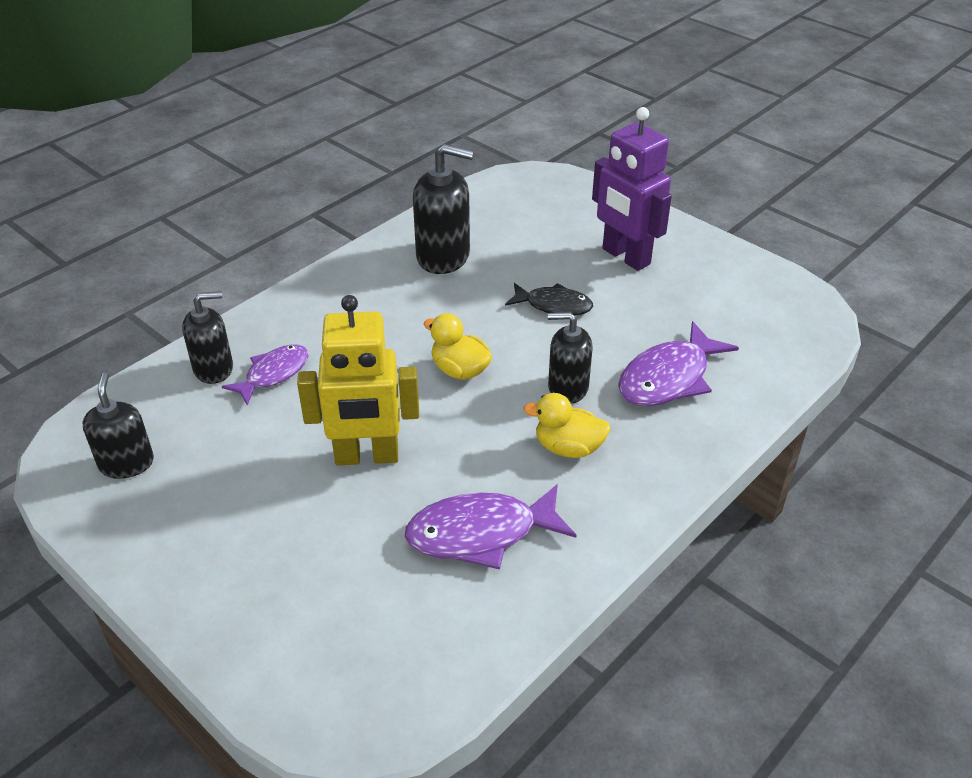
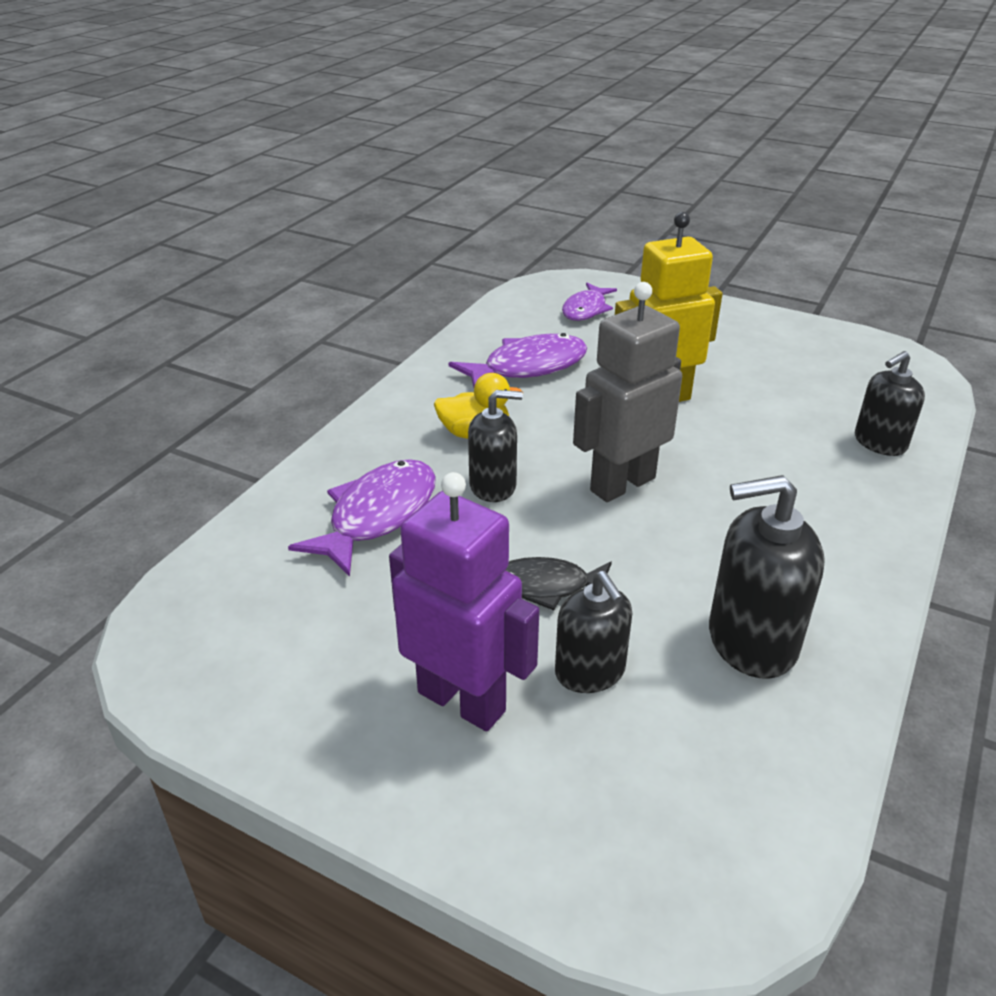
camera: 165 degrees right, 5 degrees down
(126, 463) = (855, 365): black soap dispenser -> black soap dispenser (590, 672)
(273, 374) = (814, 448): purple fish -> purple fish (586, 309)
(460, 370) = (622, 484): yellow duck -> grey robot

